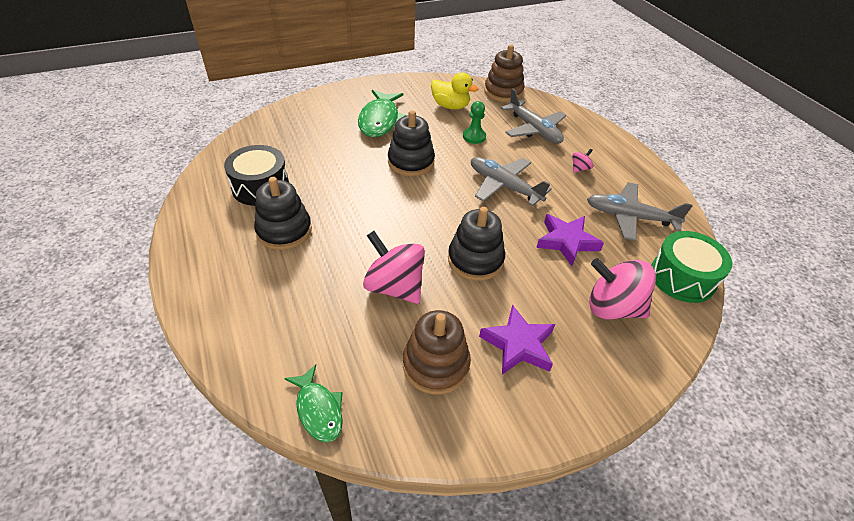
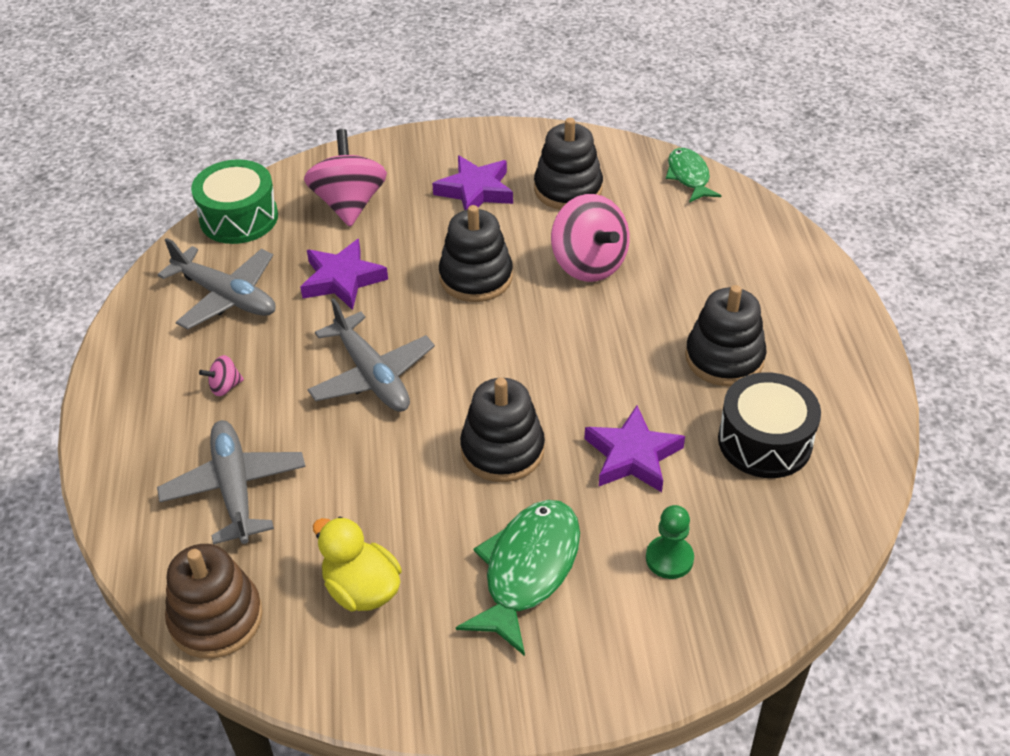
camera: 160 degrees left, 0 degrees up
(338, 169) = (632, 456): none -> purple star
(436, 365) = (568, 189): brown stacking toy -> black stacking toy
(474, 137) = (360, 490): green pawn -> green pawn (669, 558)
(612, 307) = (349, 204): pink spinning top -> pink spinning top turned 135 degrees counterclockwise

